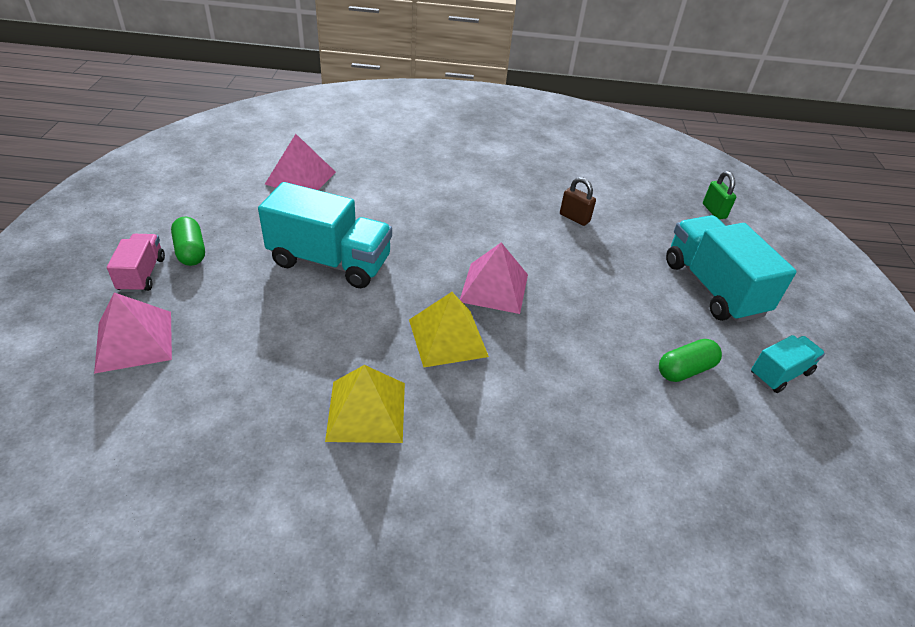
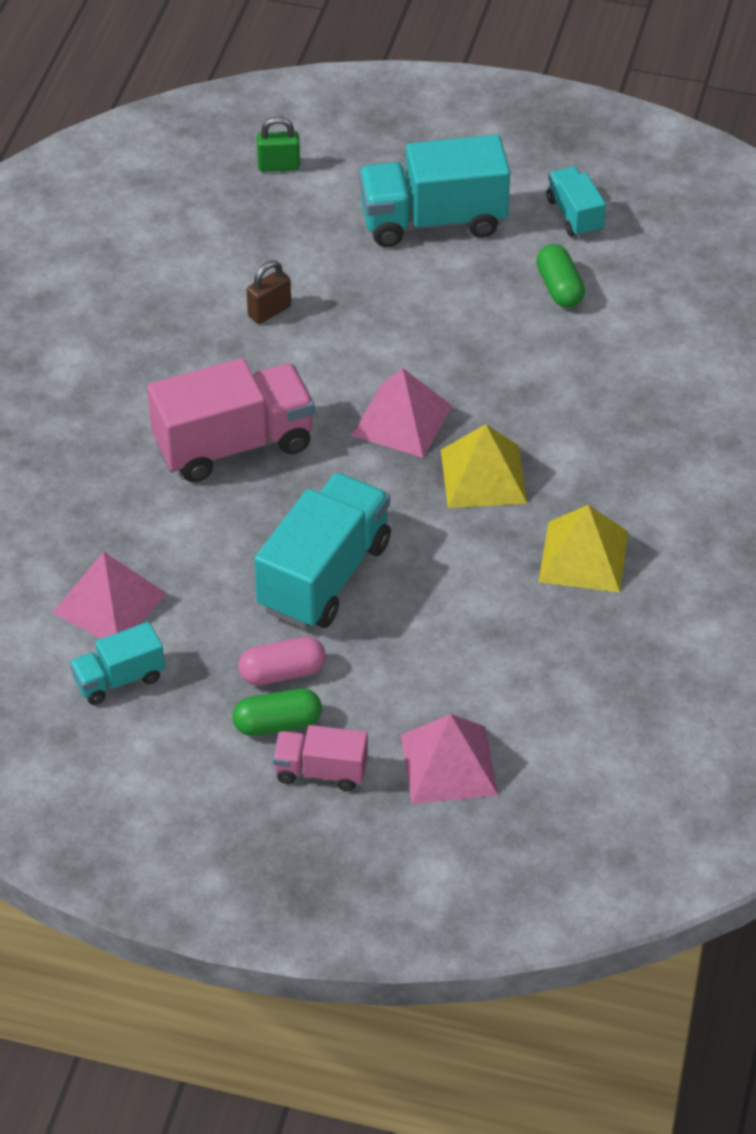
camera: 75 degrees left, 5 degrees up
(237, 186) = (119, 679): none -> turquoise truck
(238, 250) = (282, 672): none -> pink capsule
(445, 213) = (233, 445): none -> pink truck

